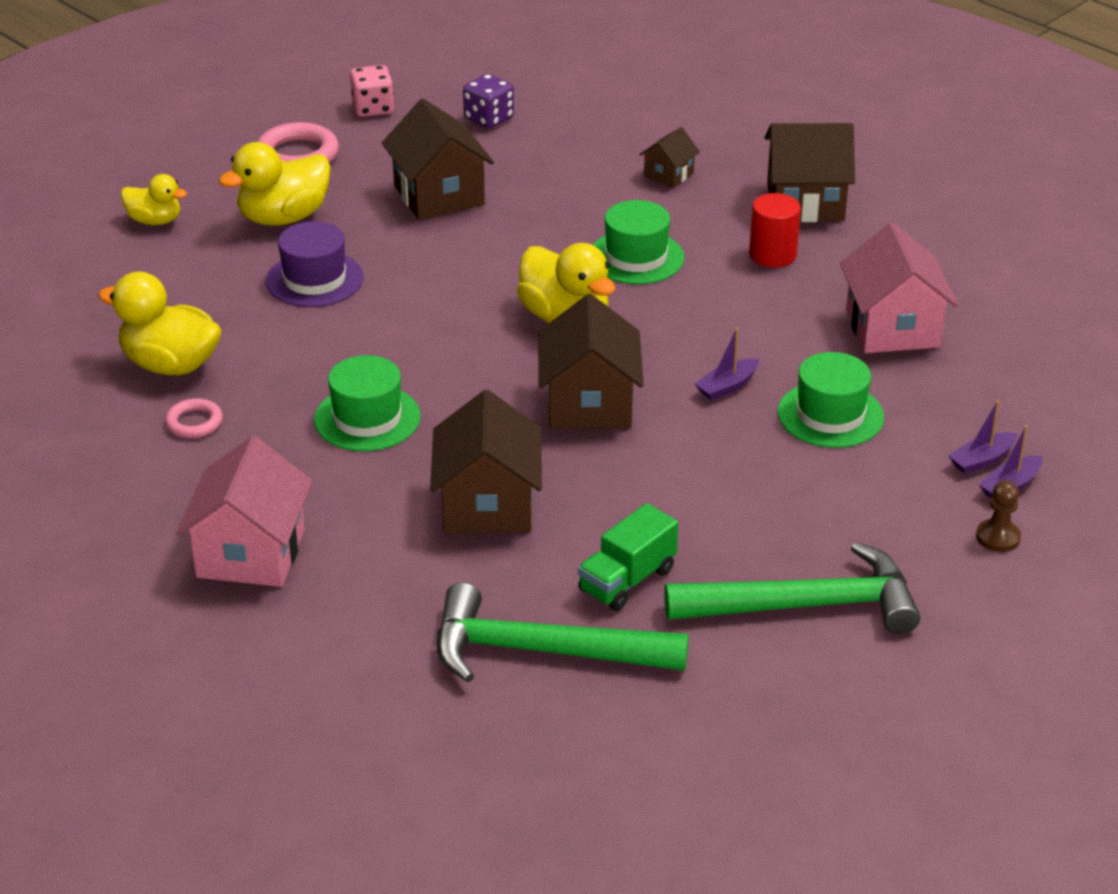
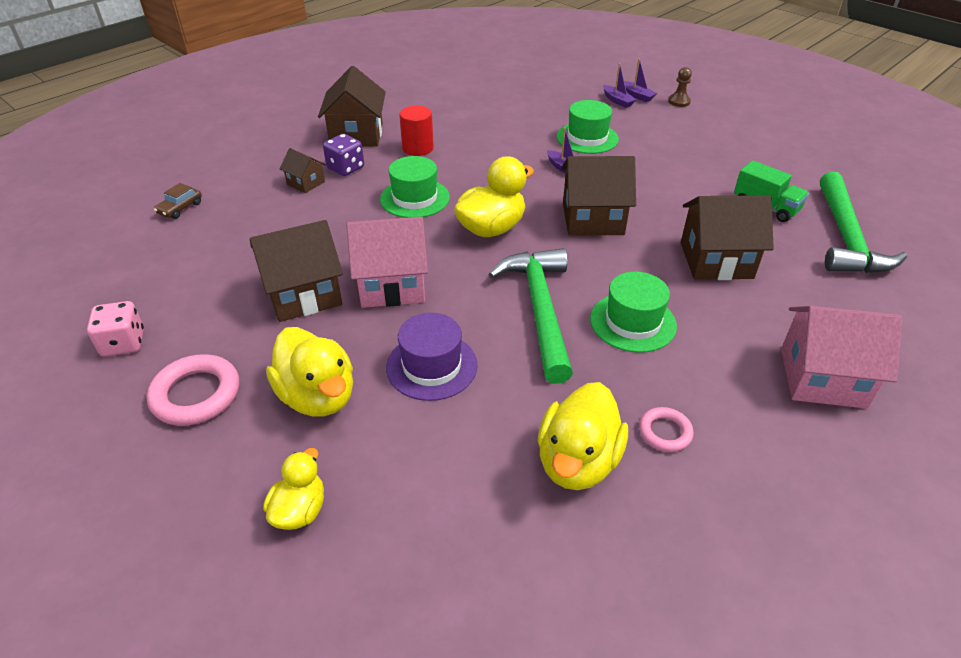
camera: 90 degrees left, 5 degrees up
(489, 118) = (181, 268): purple dice -> purple dice (345, 168)
(606, 100) = (180, 208): none -> brown car
(805, 605) = (757, 153): green hammer -> green hammer (539, 310)
(892, 328) = (499, 116): pink house -> pink house (392, 285)

